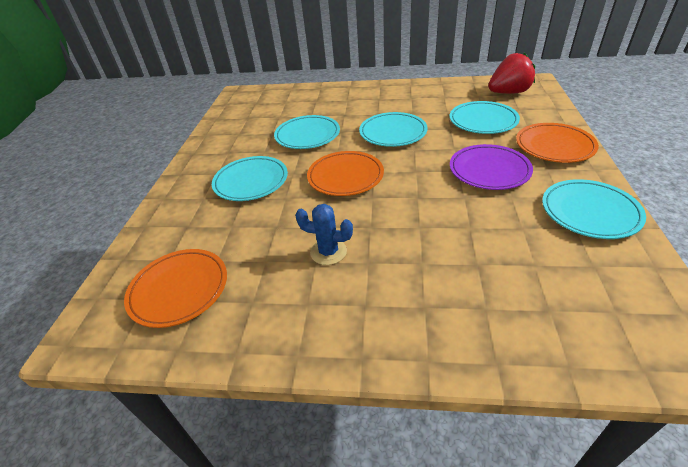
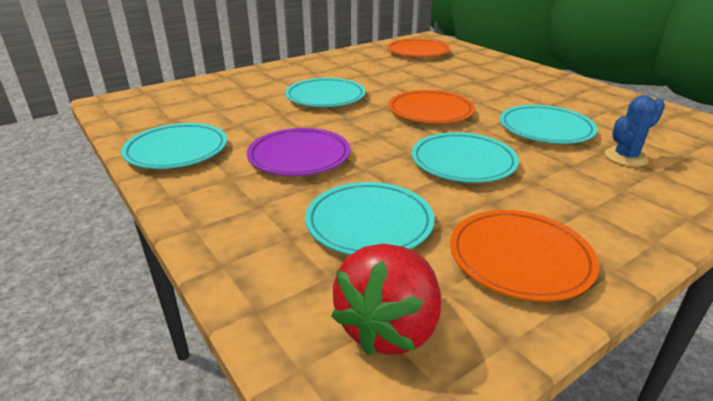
camera: 135 degrees right, 10 degrees down
(251, 182) = (496, 88): turquoise plate -> turquoise plate (325, 97)
(328, 252) = (365, 79): blue cactus -> blue cactus (625, 157)
(554, 146) = (233, 213): orange plate -> orange plate (520, 258)

